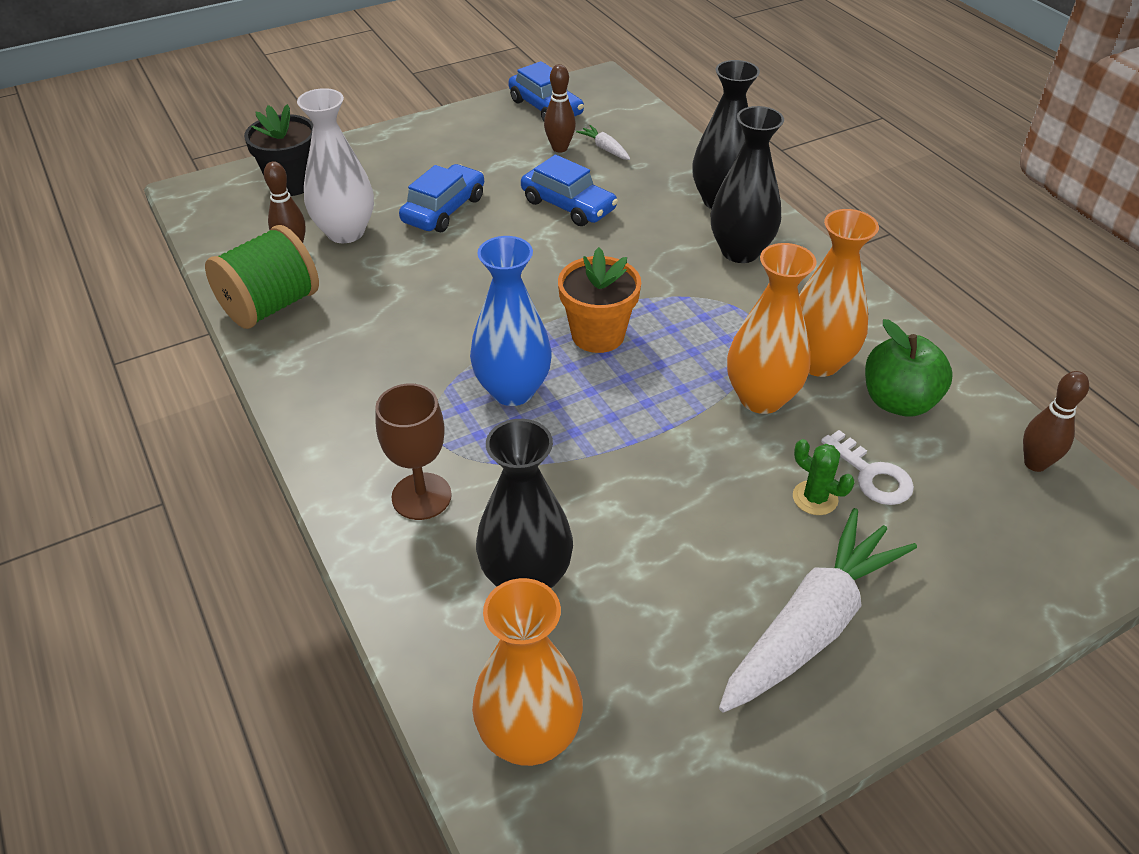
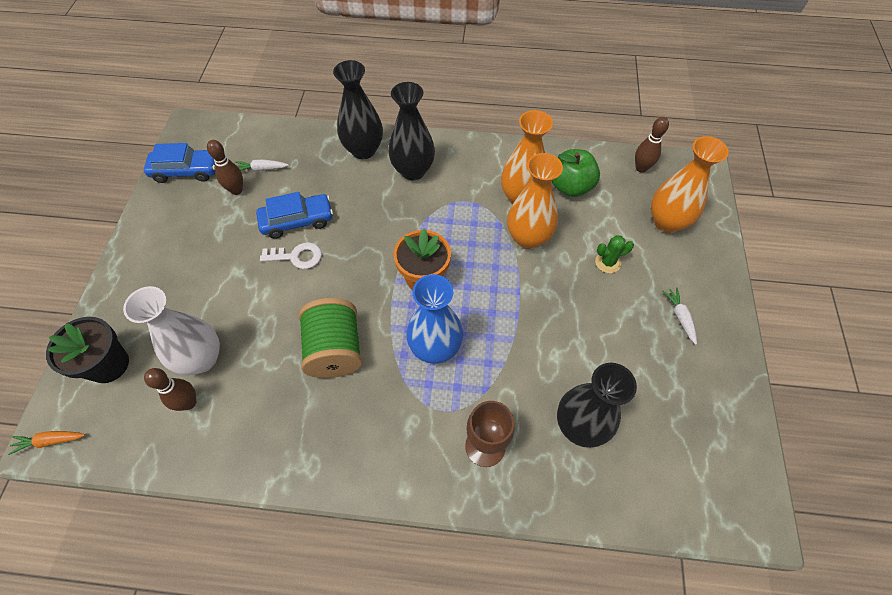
camera: 55 degrees left, 15 degrees up
(193, 195) = (50, 441): none -> orange carrot
(270, 306) = (238, 448): green spool -> green spool (335, 350)
(444, 210) = (235, 288): blue car -> none
(529, 737) = (680, 484): orange vase -> orange vase (666, 222)
(811, 625) = (680, 317): white carrot -> white carrot, size x0.41
(872, 475) = (608, 230): white key -> white key (297, 256)

